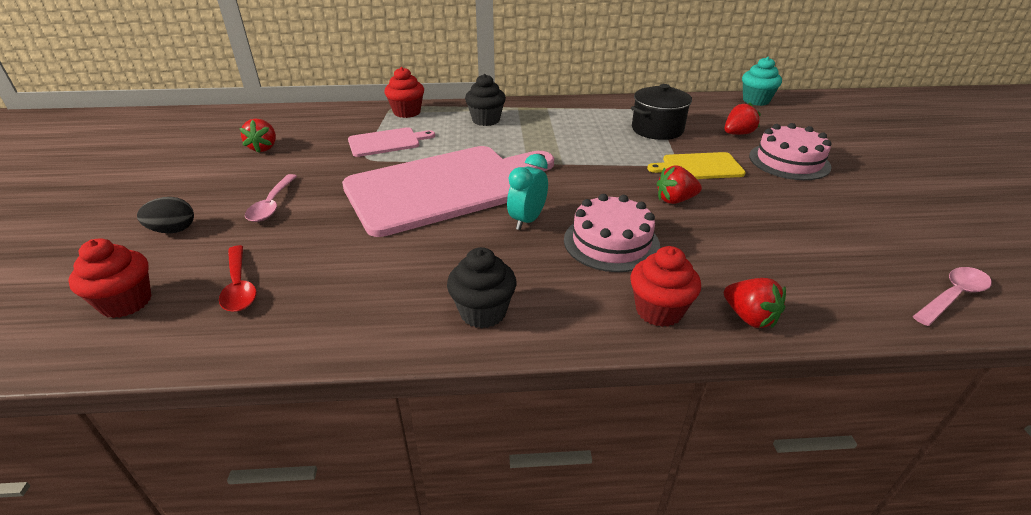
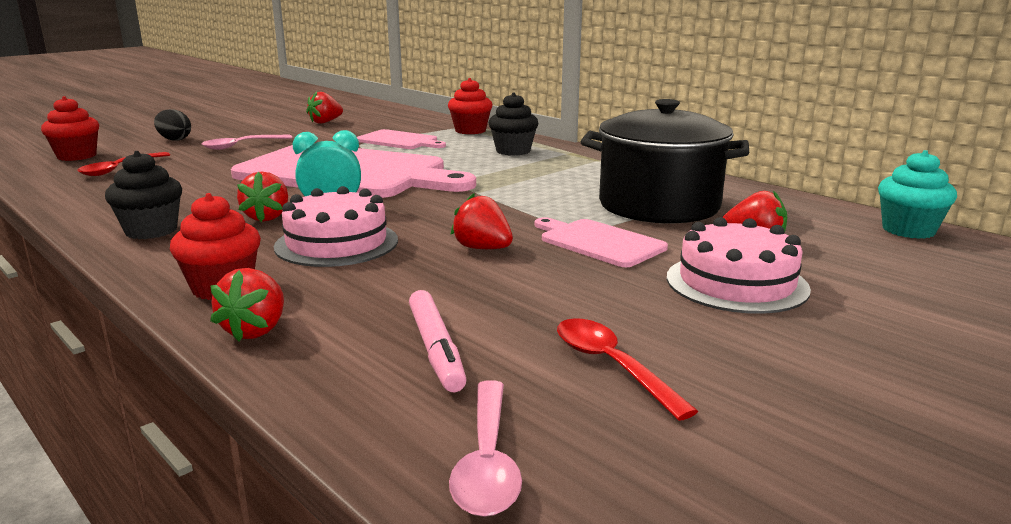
camera: 50 degrees right, 15 degrees down
(516, 251) = (267, 217): none -> red strawberry
(657, 129) = (659, 206): black pot -> black pot, size x1.51
(699, 167) = (598, 242): yellow cutting board -> pink cutting board
(819, 267) = (435, 349): none -> pink marker
(867, 229) = (611, 366): none -> red spoon
(952, 296) = (487, 461): pink spoon -> pink spoon turned 75 degrees clockwise

